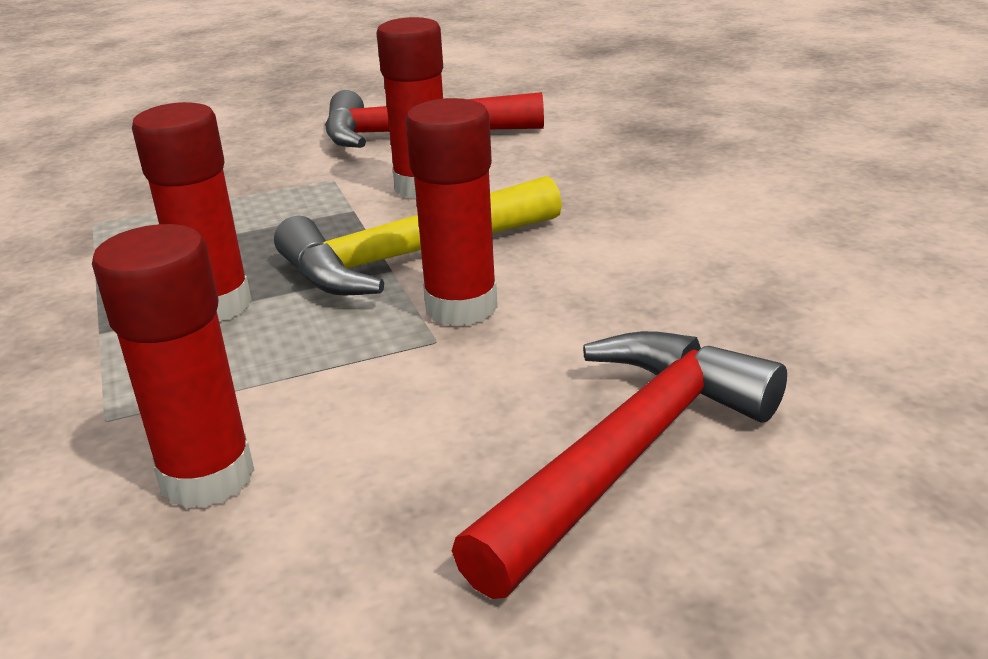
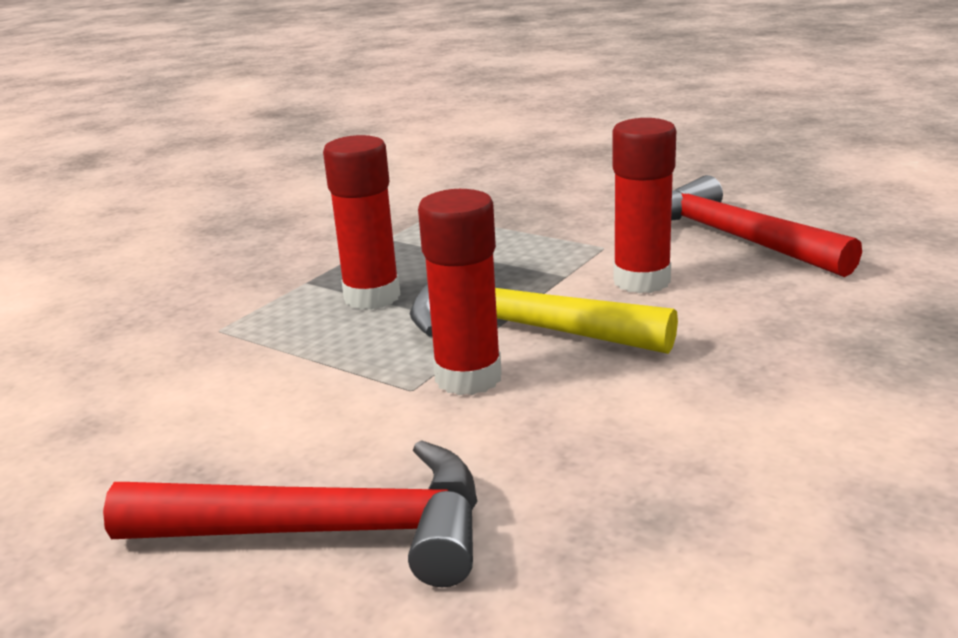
camera: 55 degrees right, 5 degrees down
(207, 477) = (182, 386): red glue stick -> none

